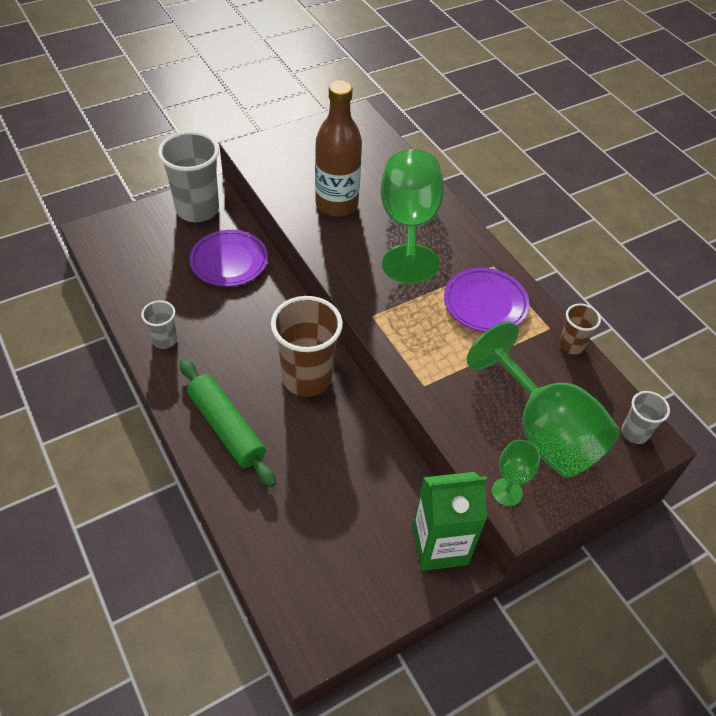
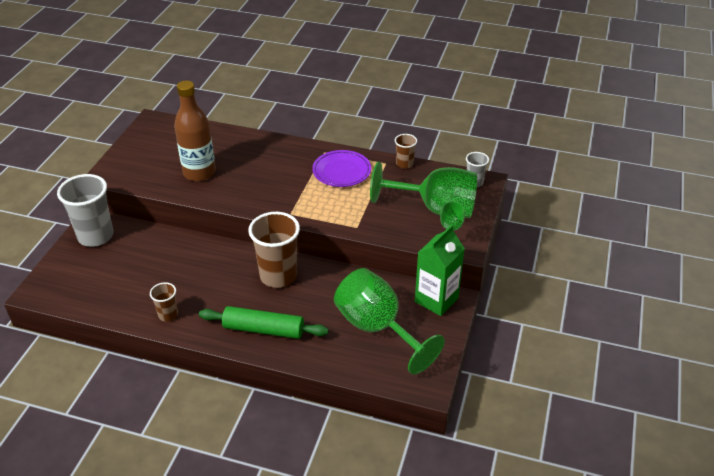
camera: 40 degrees left, 10 degrees down
(164, 340) = (168, 315): grey cup -> brown cup
(229, 261) = (155, 250): purple plate -> none
(408, 225) = (255, 159): green goblet -> green goblet (377, 328)

